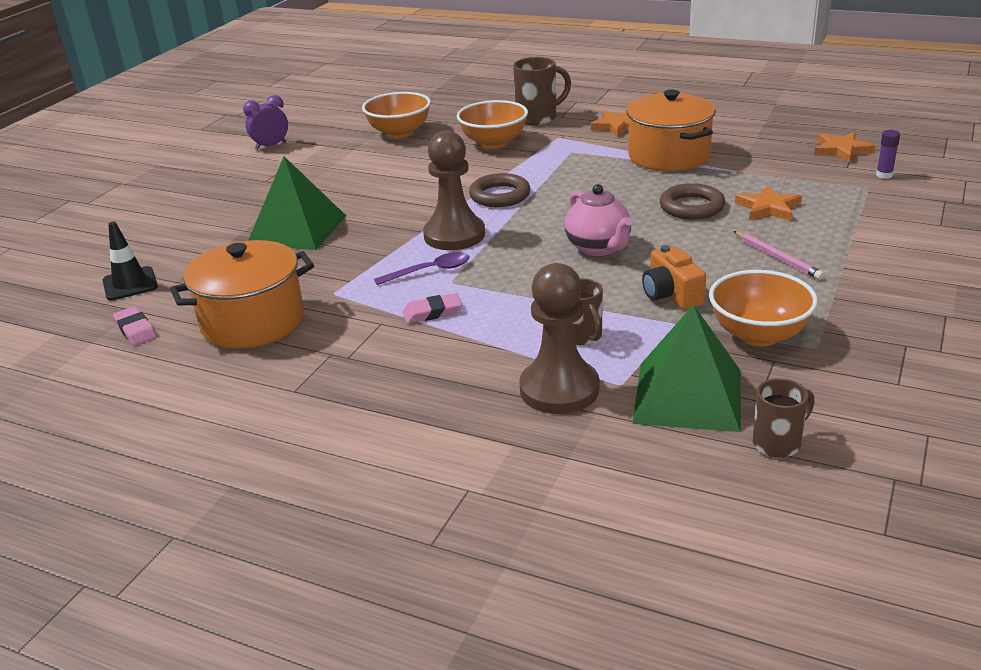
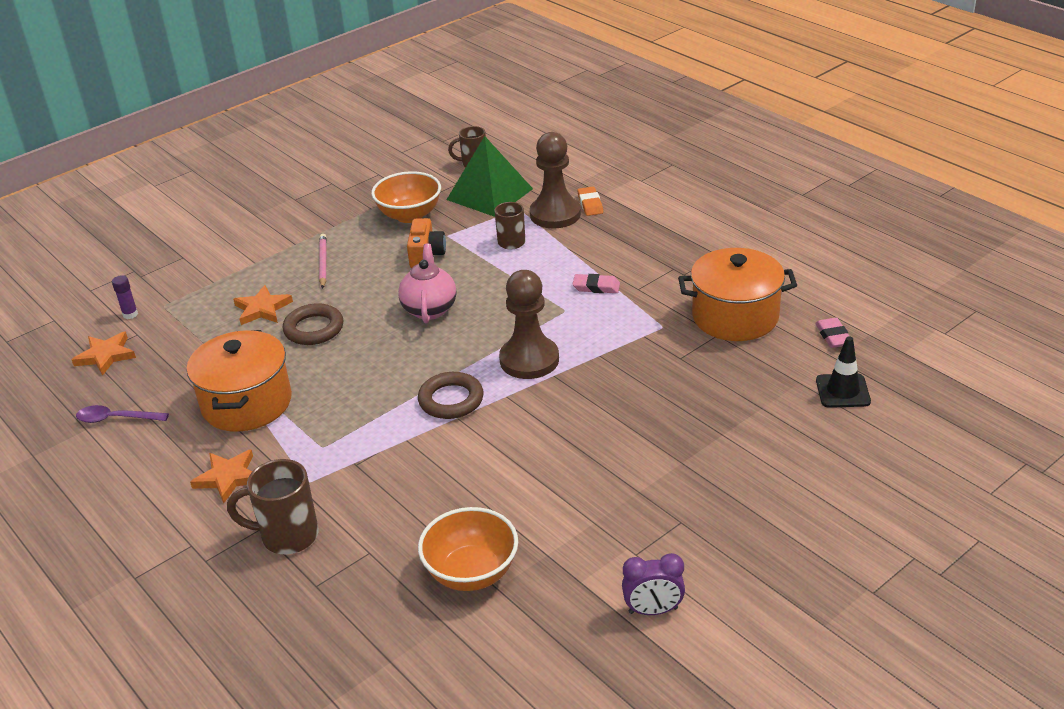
camera: 155 degrees left, 5 degrees up
(297, 229) = (668, 416): green pyramid -> none
(430, 271) = (574, 326): purple spoon -> purple spoon (116, 419)
(494, 143) = (382, 499): orange bowl -> none
(521, 420) = (590, 204): none -> orange eraser

